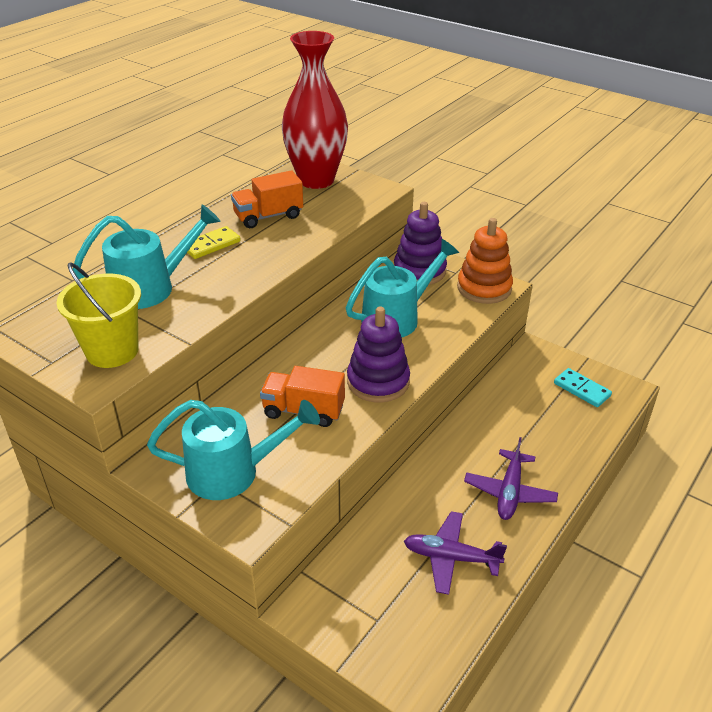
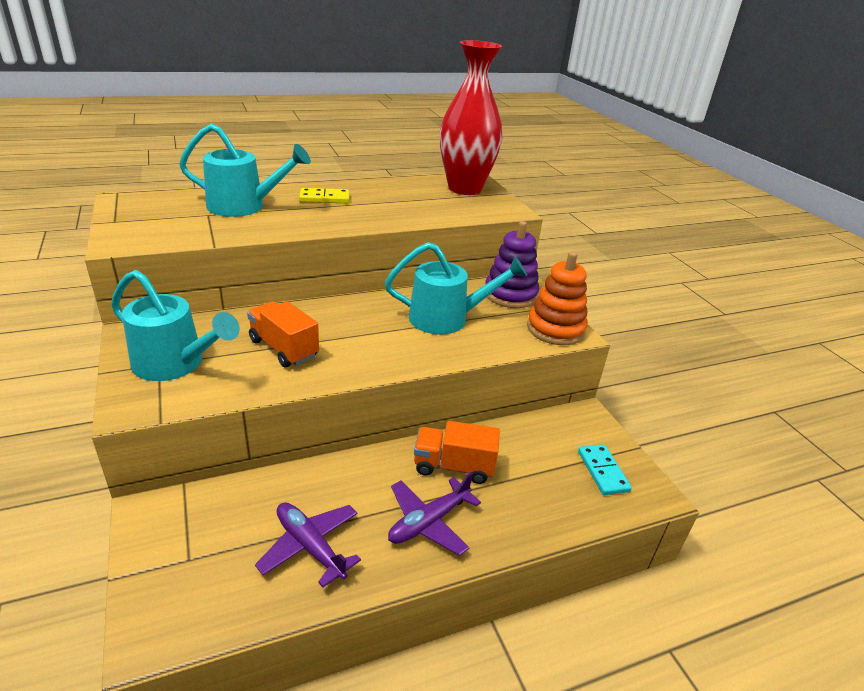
camera: 30 degrees right, 5 degrees down
(112, 351) = (159, 230): yellow bucket -> none
(268, 216) = (393, 197): orange truck -> orange truck (453, 466)
(378, 382) = (370, 356): purple stacking toy -> none

